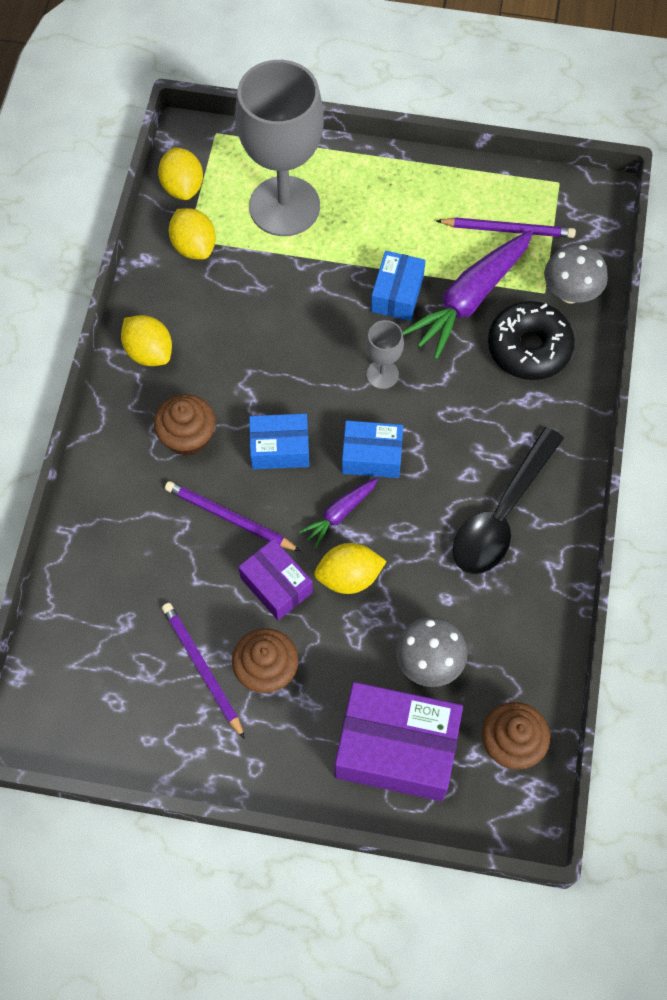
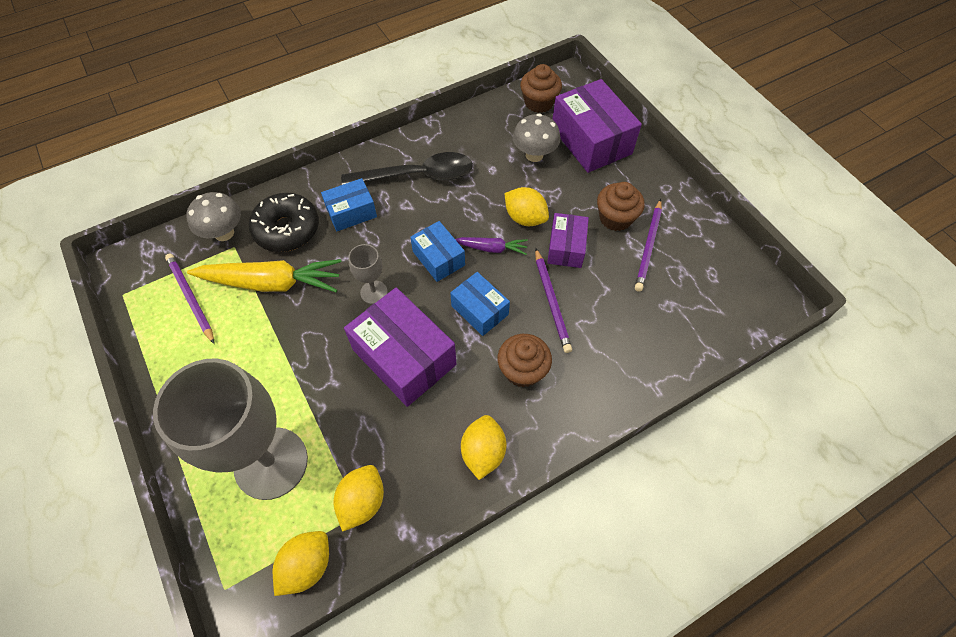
camera: 130 degrees left, 5 degrees down
(290, 354) = (404, 357): none -> purple box
(397, 294) = (300, 327): blue box -> blue box (351, 212)
(469, 300) = (272, 283): purple carrot -> yellow carrot

